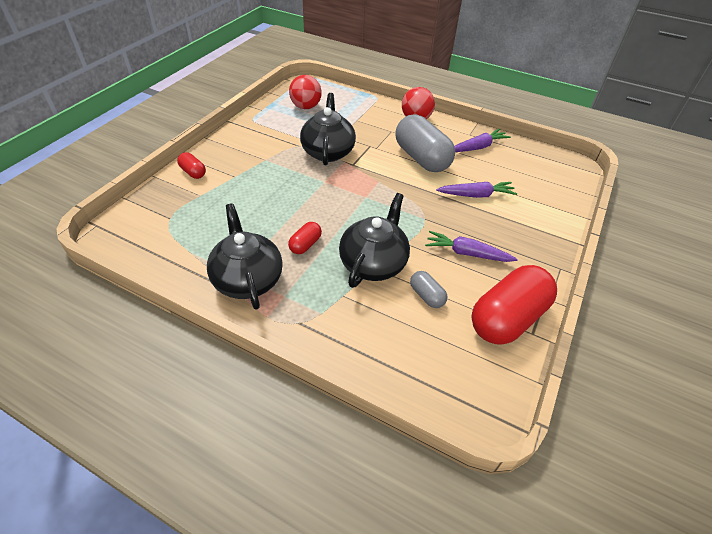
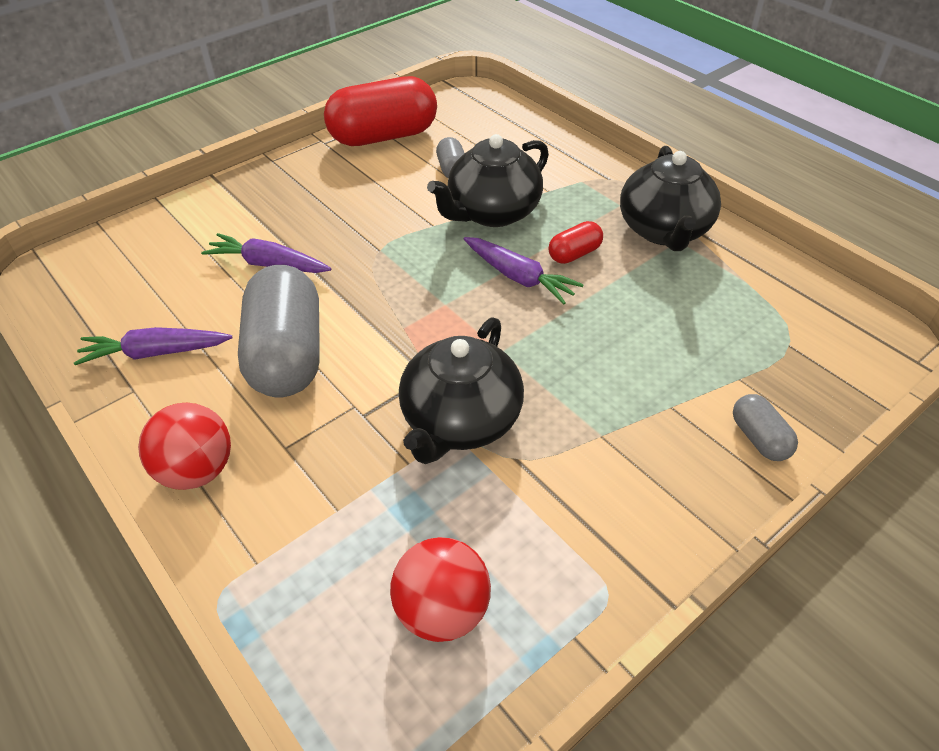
camera: 155 degrees left, 0 degrees up
(193, 172) = (759, 438): red capsule -> grey capsule
(467, 253) = (365, 197): purple carrot -> purple carrot (519, 277)

